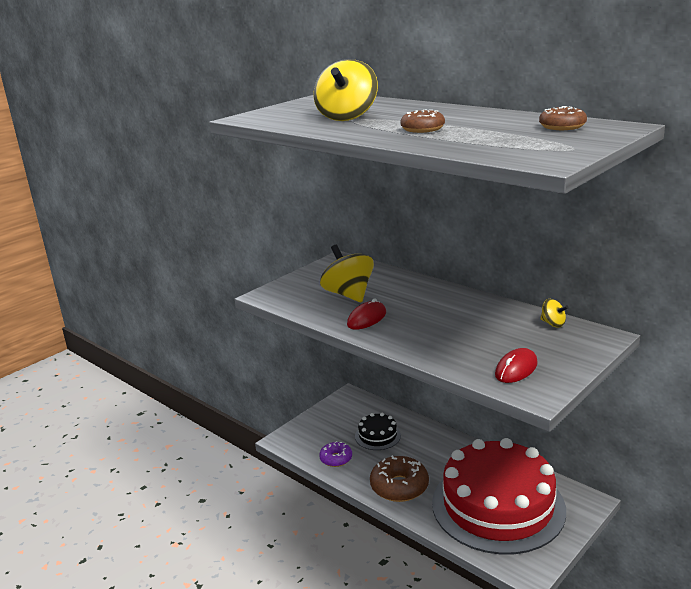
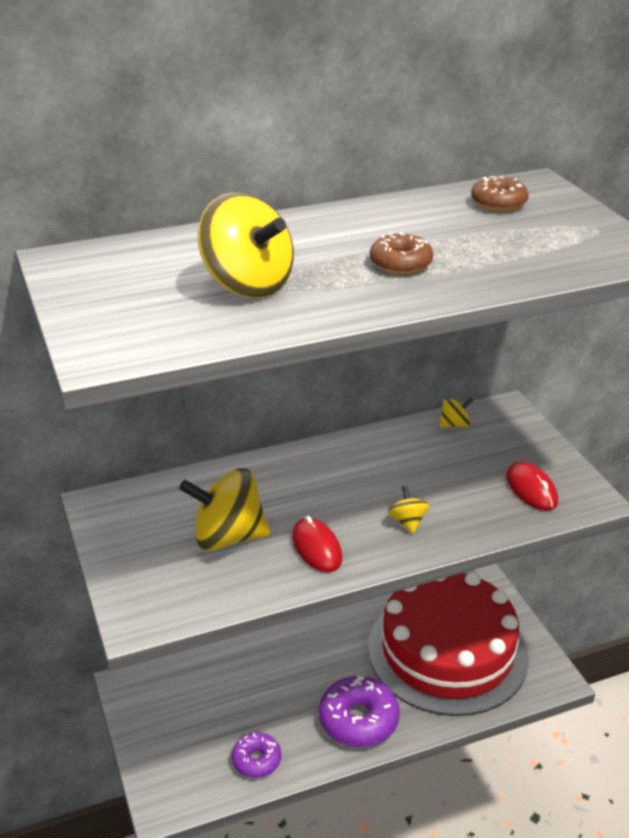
camera: 65 degrees left, 10 degrees up
(377, 436) = (244, 695): black cake -> none
(399, 486) = (358, 720): brown donut -> purple donut
(423, 337) = (407, 522): none -> yellow spinning top

